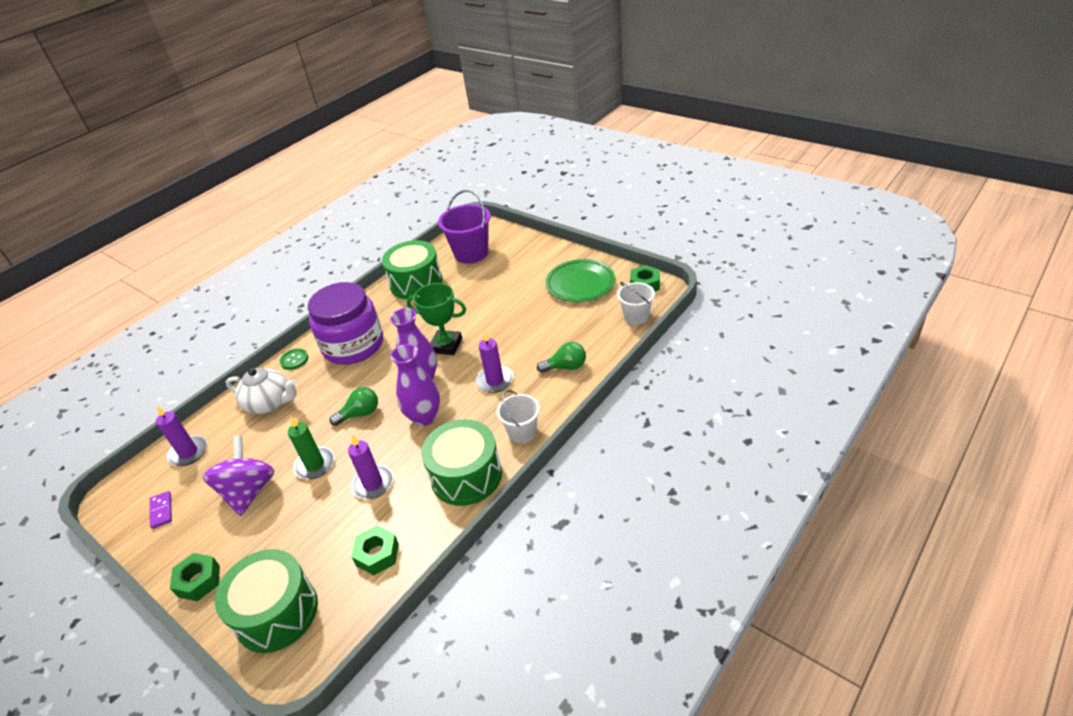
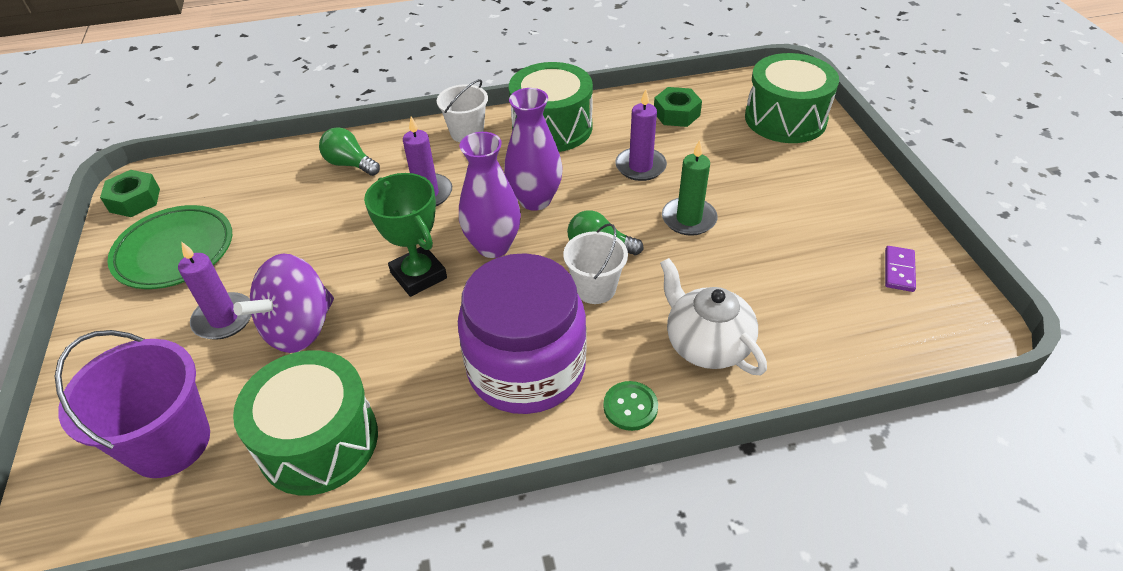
camera: 145 degrees left, 5 degrees up
(188, 453) = (853, 335): purple candle -> purple candle (224, 319)
(199, 581) = (857, 175): green nut -> none
(249, 491) = (779, 232): purple spinning top -> purple spinning top (299, 328)
(636, 316) = (212, 171): white bucket -> white bucket (595, 288)

